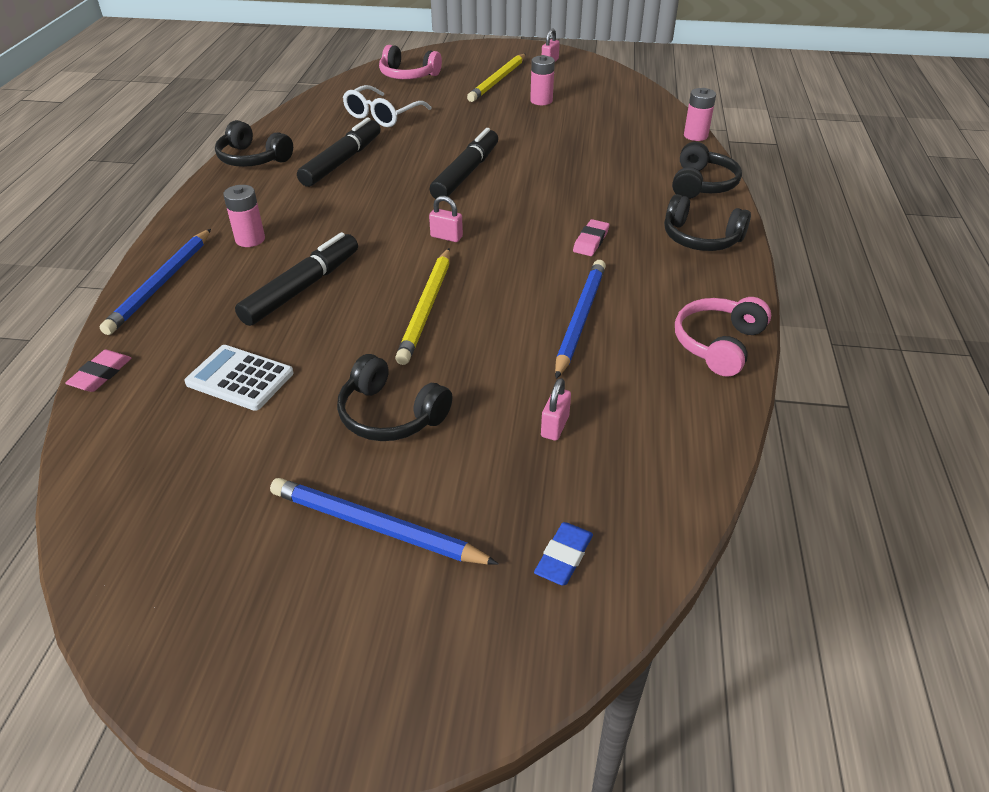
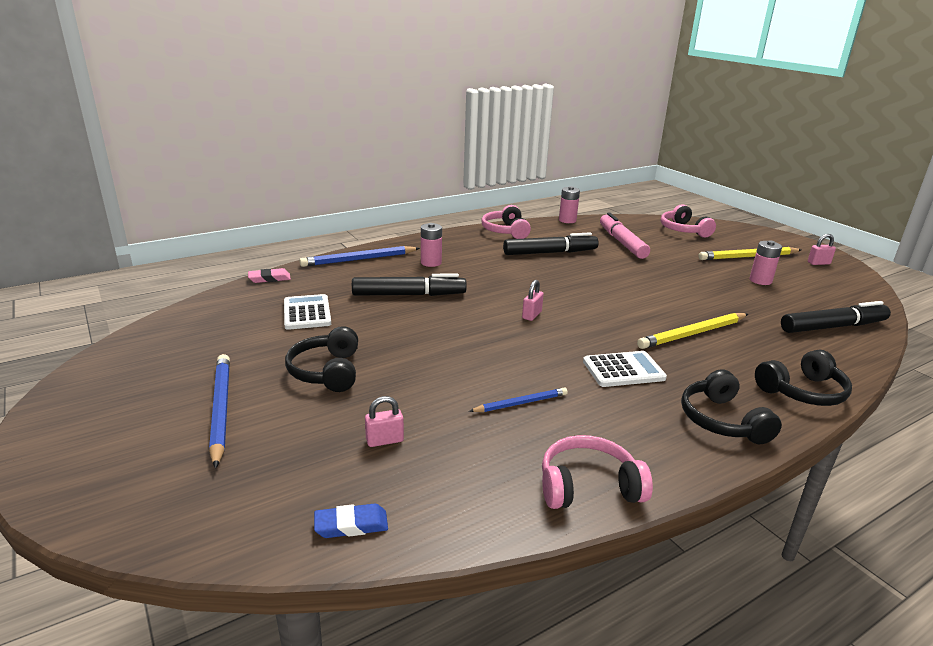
camera: 50 degrees right, 15 degrees down
(253, 158) = (506, 231): black headphones -> pink headphones
(382, 115) = (622, 242): white glasses -> pink marker
(426, 308) = (447, 339): yellow pencil -> yellow pencil (693, 333)
(446, 237) = (531, 315): pink padlock -> pink padlock turned 45 degrees clockwise
(466, 173) = (614, 292): black marker -> black marker (833, 327)
(563, 557) = (250, 500): blue eraser -> blue eraser (351, 525)
(580, 319) = (520, 403): blue pencil -> blue pencil, size x0.60
(591, 241) = (623, 370): pink eraser -> white calculator
(695, 136) = (869, 361): pink battery -> pink battery (567, 220)

